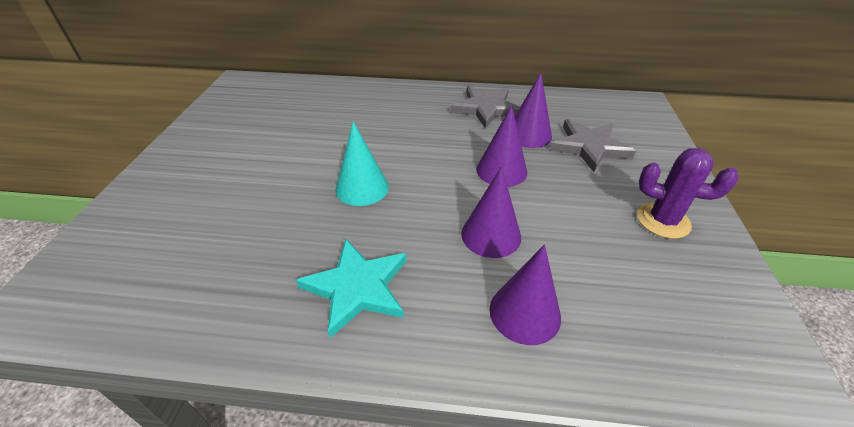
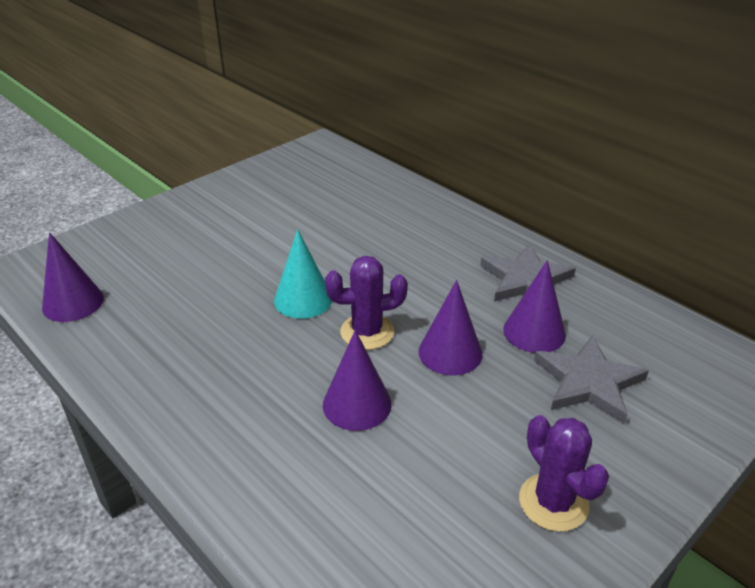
camera: 40 degrees right, 5 degrees down
(357, 288) = (204, 378): turquoise star -> none
(435, 185) = (367, 332): none -> purple cactus
(525, 313) = (298, 481): purple cone -> purple cone (73, 302)

